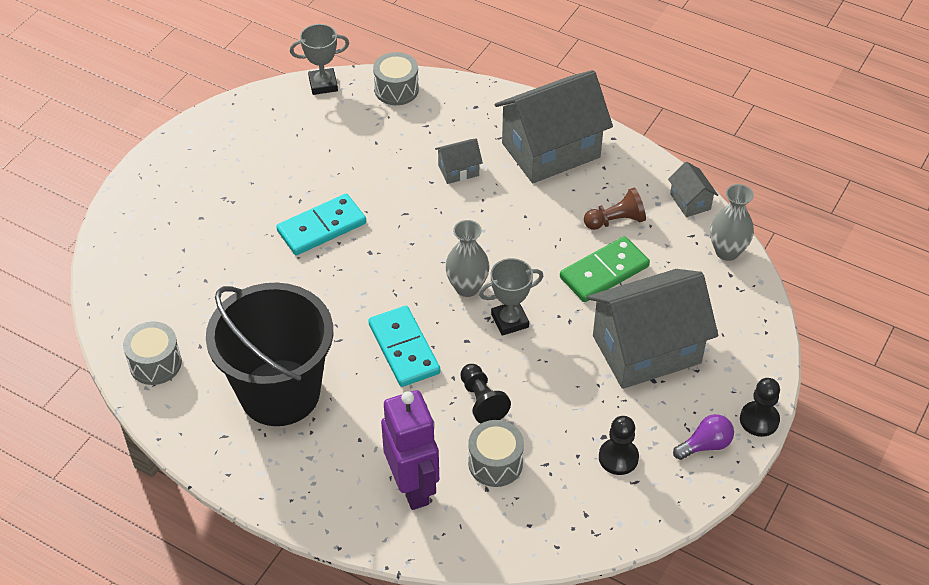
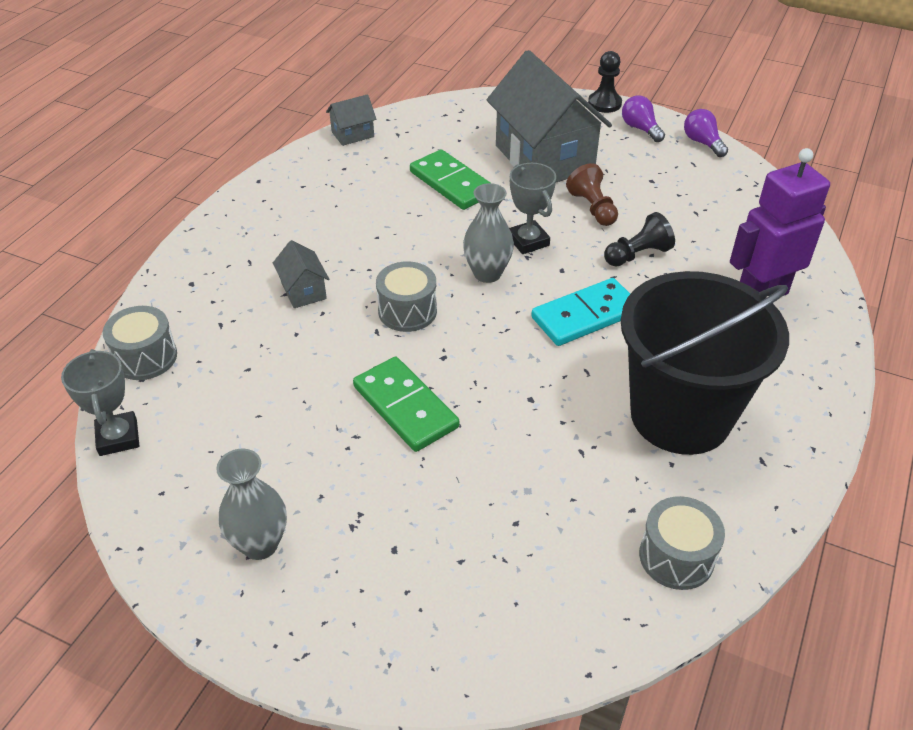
camera: 95 degrees left, 5 degrees down
(322, 227) = (405, 407): turquoise domino -> green domino
(495, 463) = (708, 242): grey drum -> grey drum (407, 311)
(551, 150) = (274, 222): grey house -> none
(616, 221) = (381, 177): brown pawn -> brown pawn (592, 208)
(618, 457) = (672, 172): black pawn -> none
(676, 500) = (702, 143): none -> purple light bulb
(727, 251) = (416, 115): grey vase -> grey vase (260, 544)

